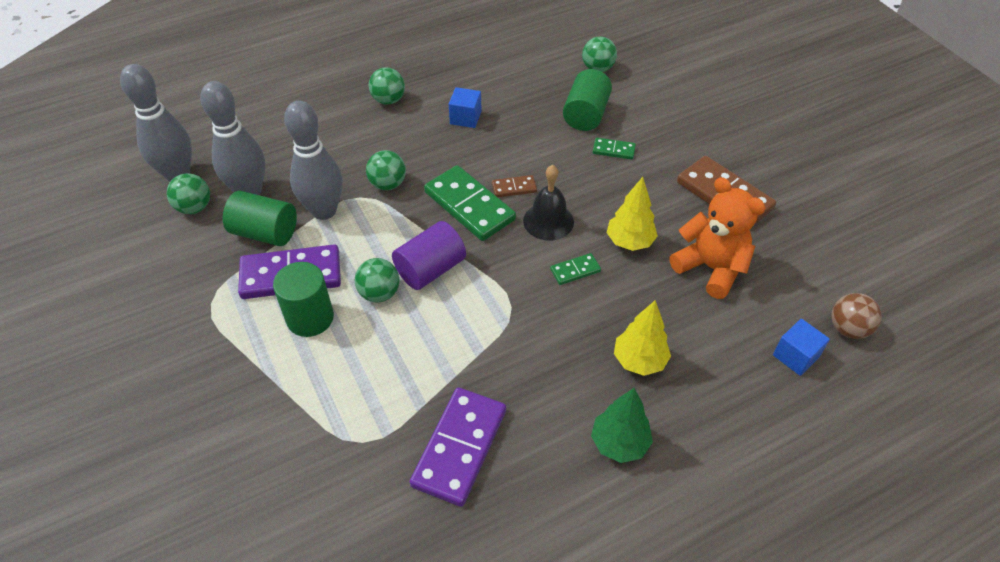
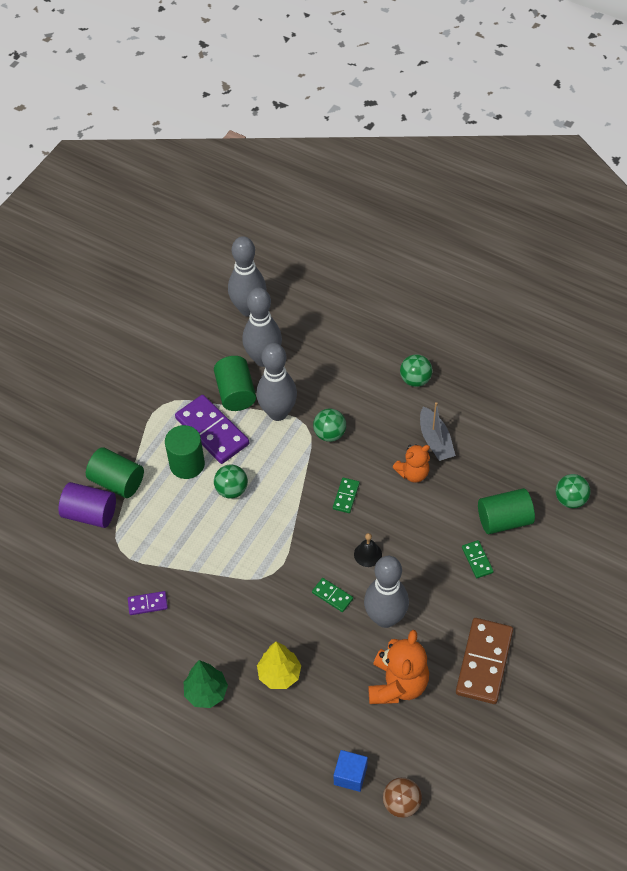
camera: 60 degrees right, 5 degrees up
(194, 207) = (228, 339): green ball -> none
(267, 398) = (117, 481): none -> green cylinder
(430, 269) = (271, 507): purple cylinder -> purple cylinder (90, 513)
(460, 448) = (148, 604): purple domino -> purple domino, size x0.47
(465, 118) = (435, 440): blue cube -> grey boat
(469, 206) = (346, 496): green domino -> green domino, size x0.47
(486, 148) = (413, 473): none -> orange teddy bear
(514, 188) = (384, 514): brown domino -> none
(548, 221) = (367, 554): black bell -> black bell, size x0.64
(629, 242) = (385, 618): yellow tree -> grey bowling pin

